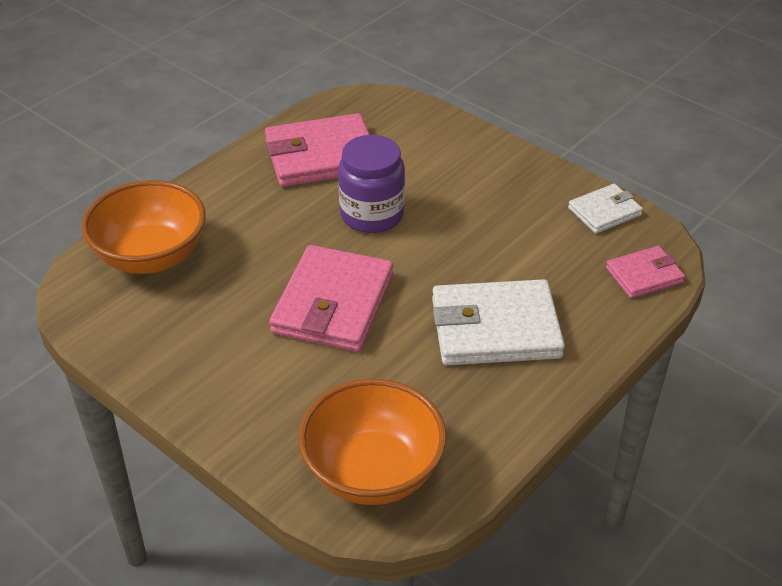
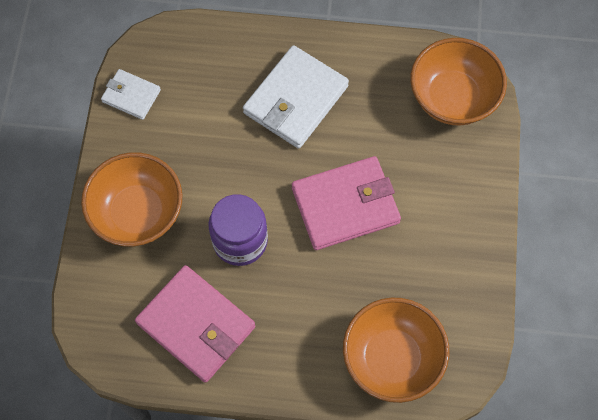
camera: 125 degrees left, 25 degrees up
(465, 166) = (138, 213): none -> orange bowl
(495, 328) = (296, 100): white wallet -> white wallet turned 75 degrees clockwise
(644, 275) = (184, 43): pink wallet -> none

